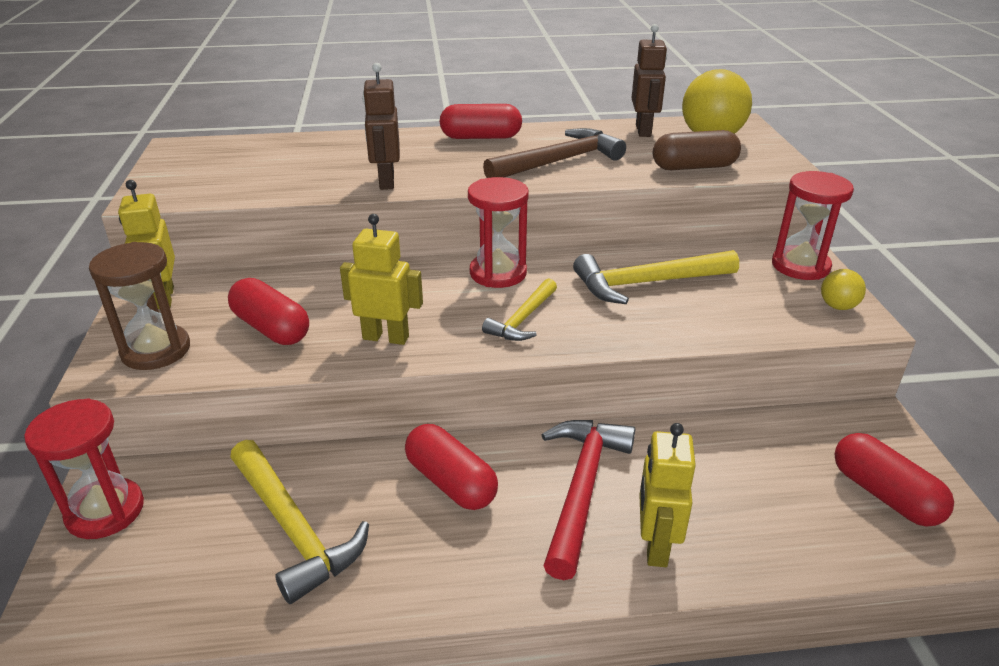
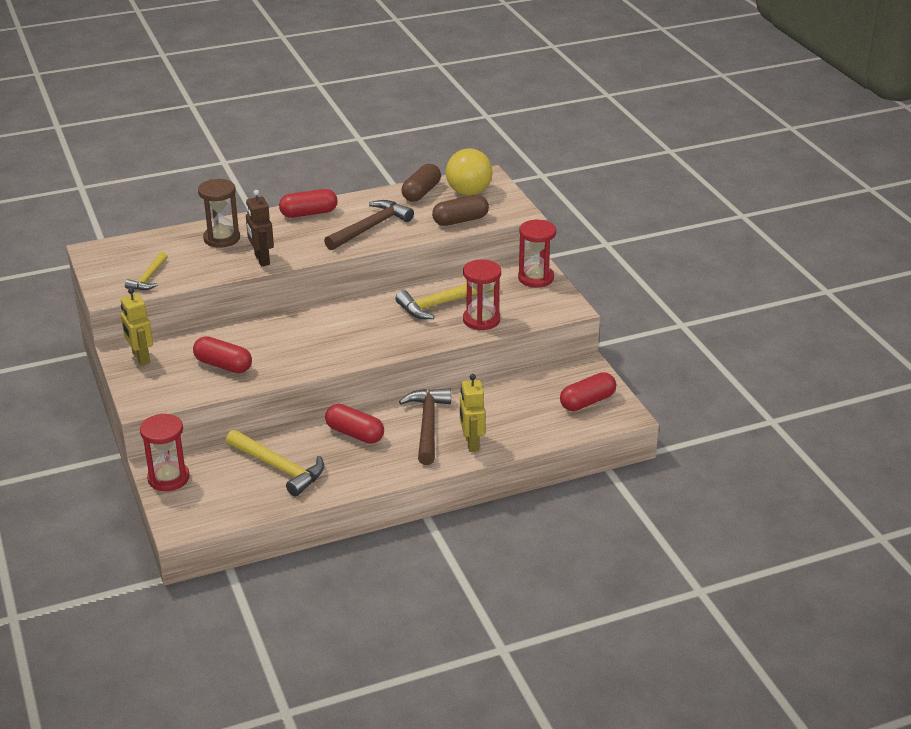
camera: 15 degrees left, 0 degrees up
(156, 350) = (162, 388): brown hourglass -> brown hourglass (222, 238)
(386, 337) = (296, 360): yellow robot -> none
(498, 273) = (347, 310): red hourglass -> red hourglass (481, 320)
(523, 319) = (373, 337): yellow hammer -> yellow hammer (149, 278)
(581, 489) = (427, 425): red hammer -> brown hammer
(643, 131) = (421, 192): brown robot -> brown capsule
(838, 306) = (557, 302): yellow ball -> none
(884, 495) = (587, 402): red capsule -> red capsule turned 75 degrees counterclockwise

